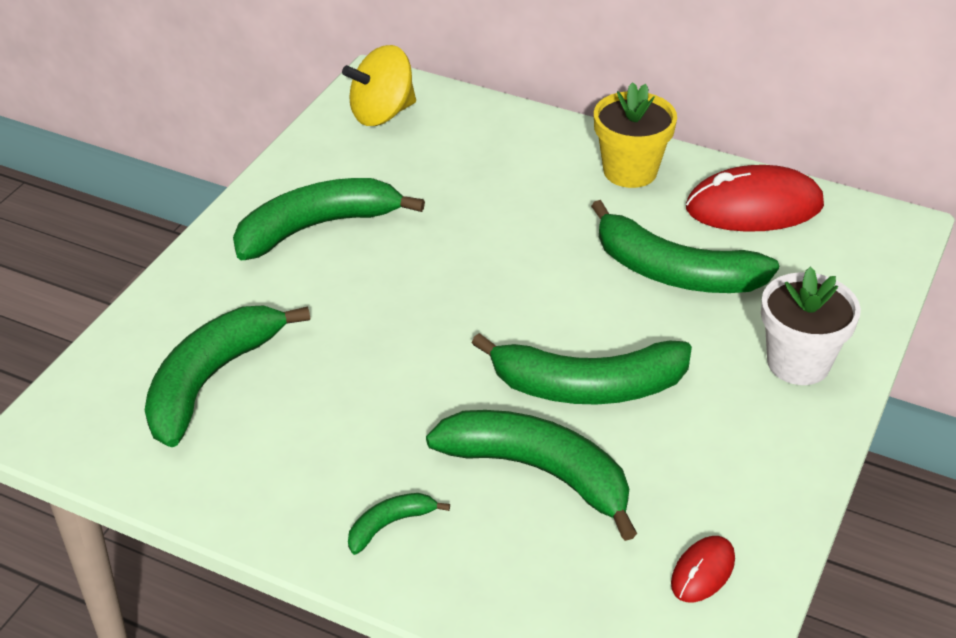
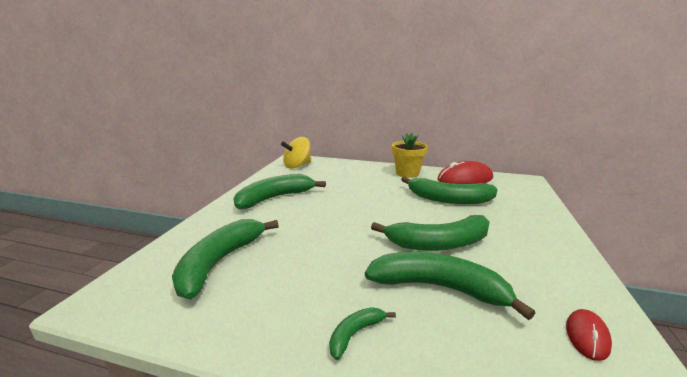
camera: 10 degrees left, 20 degrees down
(798, 363) = (533, 224): white flower pot -> none

